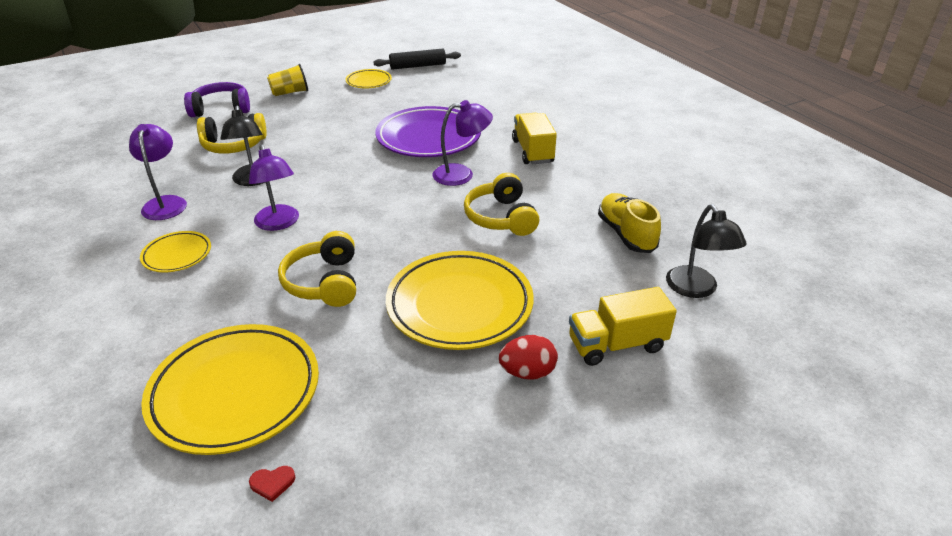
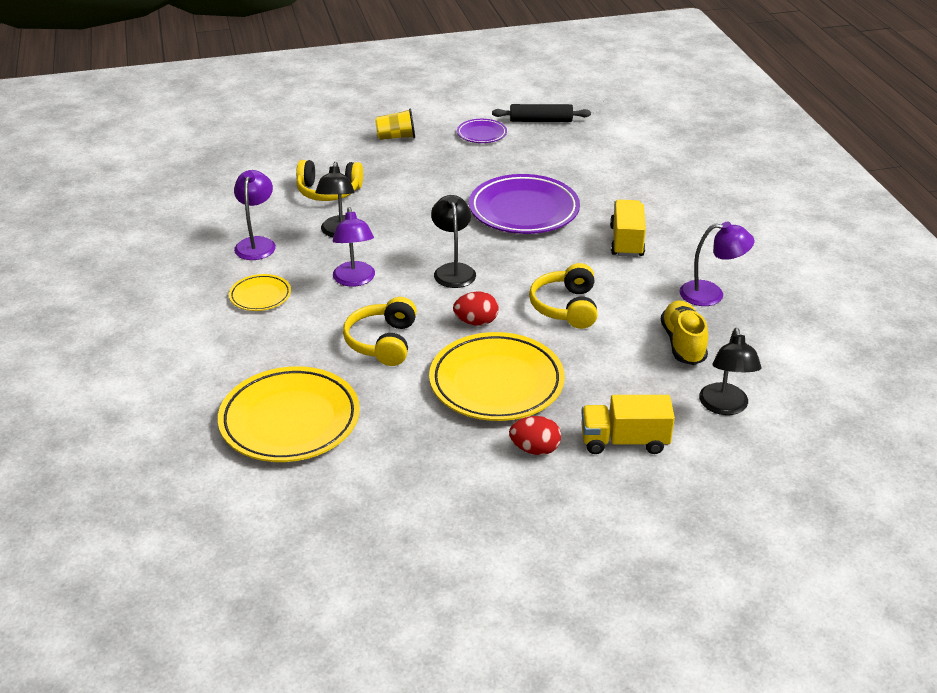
camera: 15 degrees right, 0 degrees up
(221, 109) = (323, 148): purple headphones -> none
(272, 483) = (306, 491): red heart -> none
(369, 82) = (481, 134): yellow plate -> purple plate
(378, 199) = (453, 270): none -> black lamp
(417, 246) = (476, 322): none -> red egg
(461, 174) = (543, 256): purple lamp -> purple lamp (711, 294)

